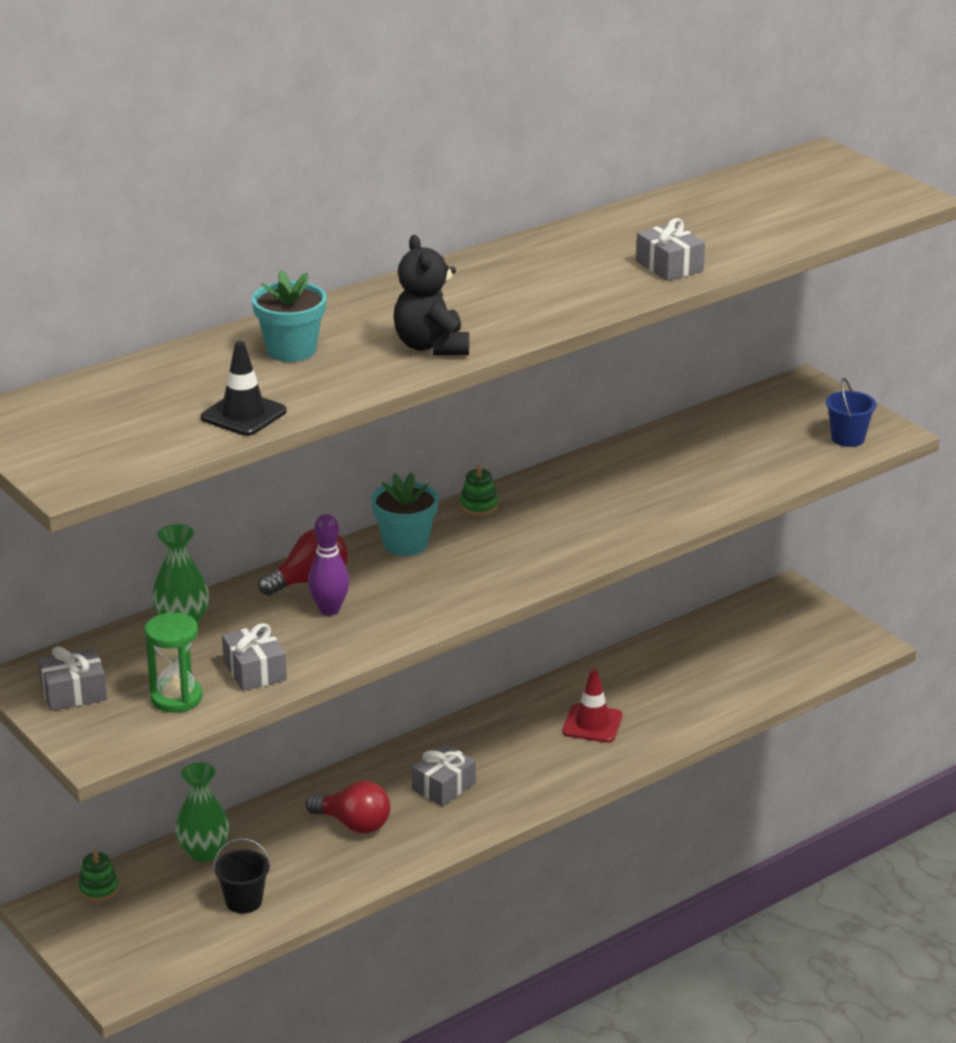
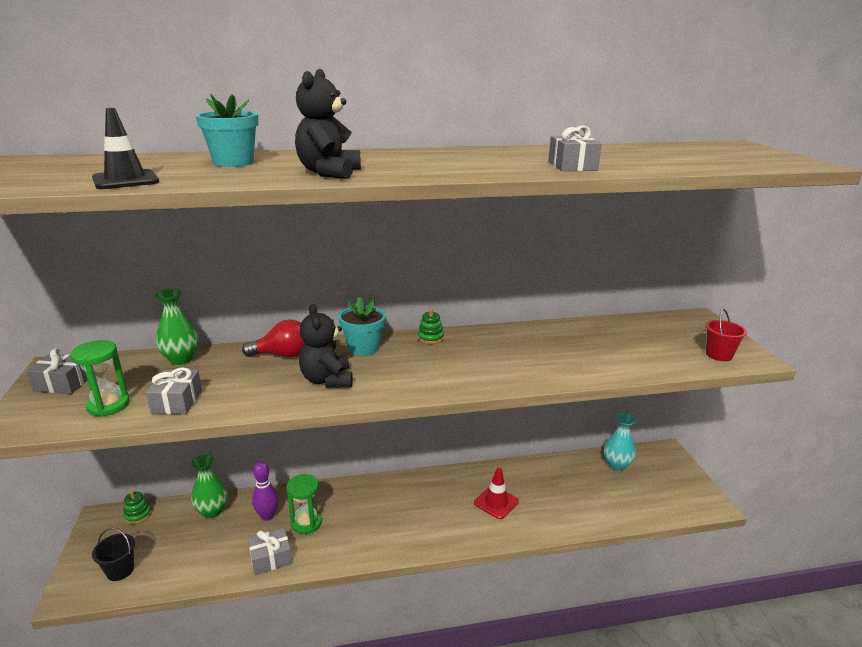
camera: 25 degrees right, 5 degrees down
(244, 901) = (198, 555): black bucket -> black bucket (120, 570)
(329, 610) = (272, 375): purple bowling pin -> purple bowling pin (267, 516)
(354, 824) = (306, 523): red light bulb -> green hourglass
(406, 597) = (327, 380): none -> black teddy bear
(443, 786) = (377, 515): grey gift -> grey gift (271, 558)
(727, 629) = (616, 465): none -> turquoise vase
(847, 438) = (719, 355): blue bucket -> red bucket

